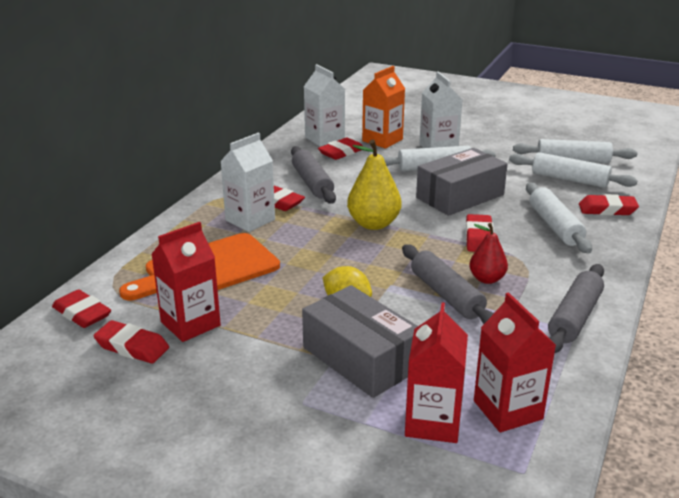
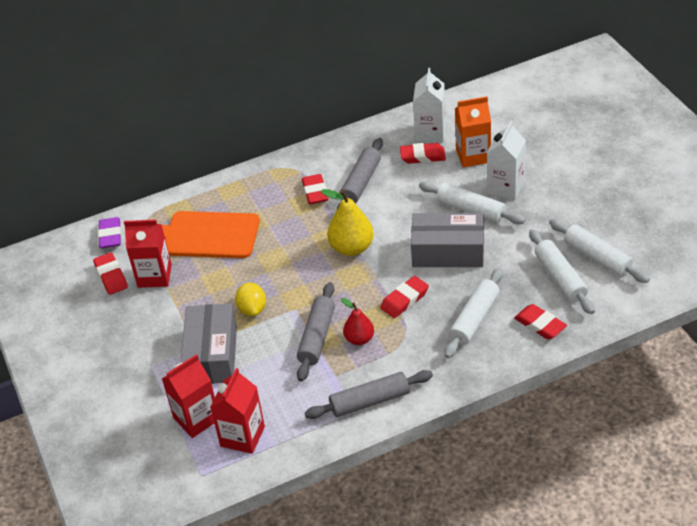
camera: 45 degrees right, 15 degrees up
(82, 314) = (110, 236): red eraser -> purple eraser
(250, 220) = (278, 201): white carton -> none

